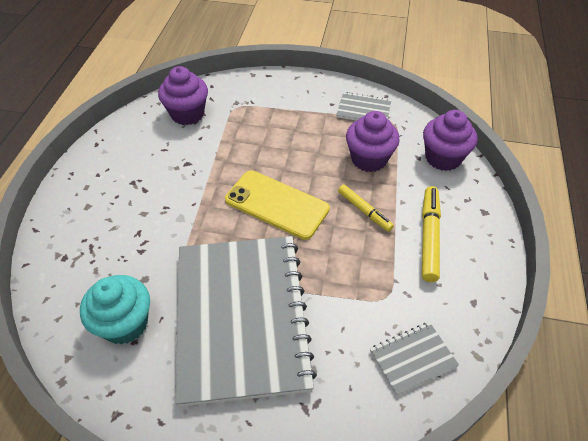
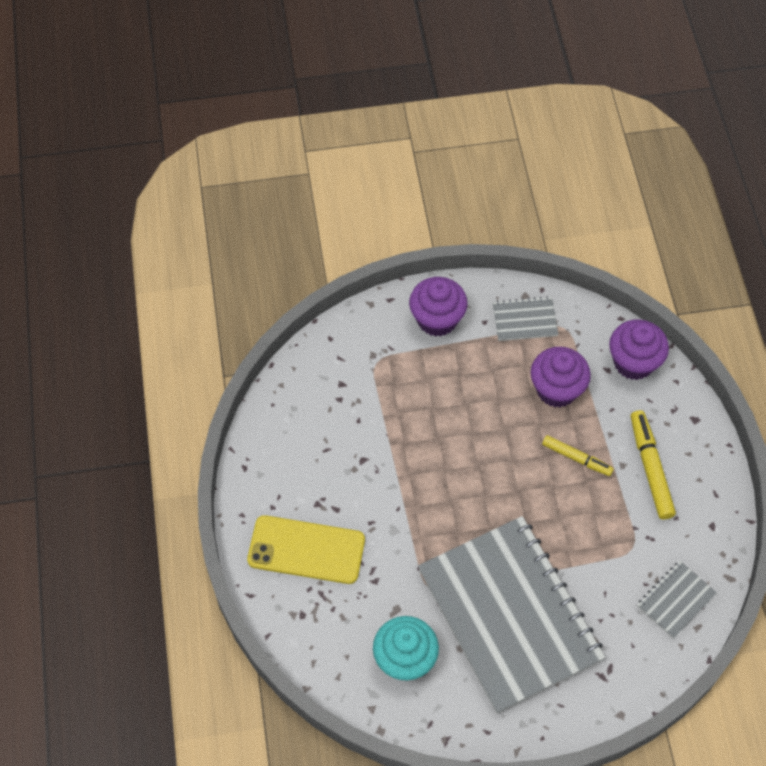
camera: 20 degrees left, 10 degrees up
(187, 114) = (325, 391): purple cupcake -> purple cupcake (437, 319)
(276, 204) = (485, 480): yellow phone -> yellow phone (306, 550)

